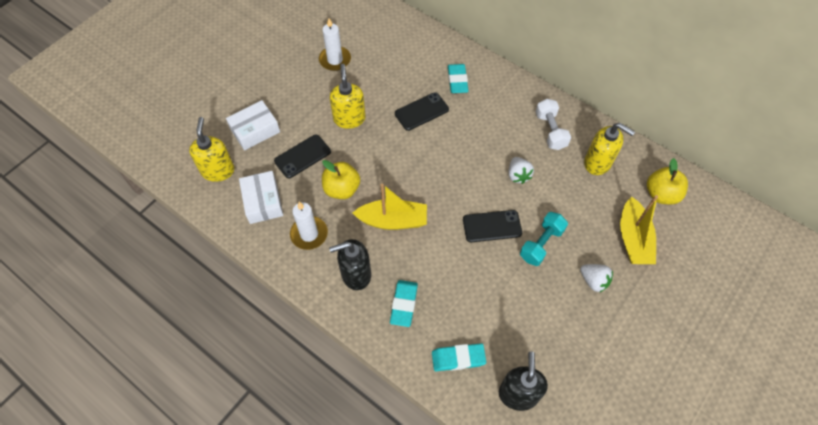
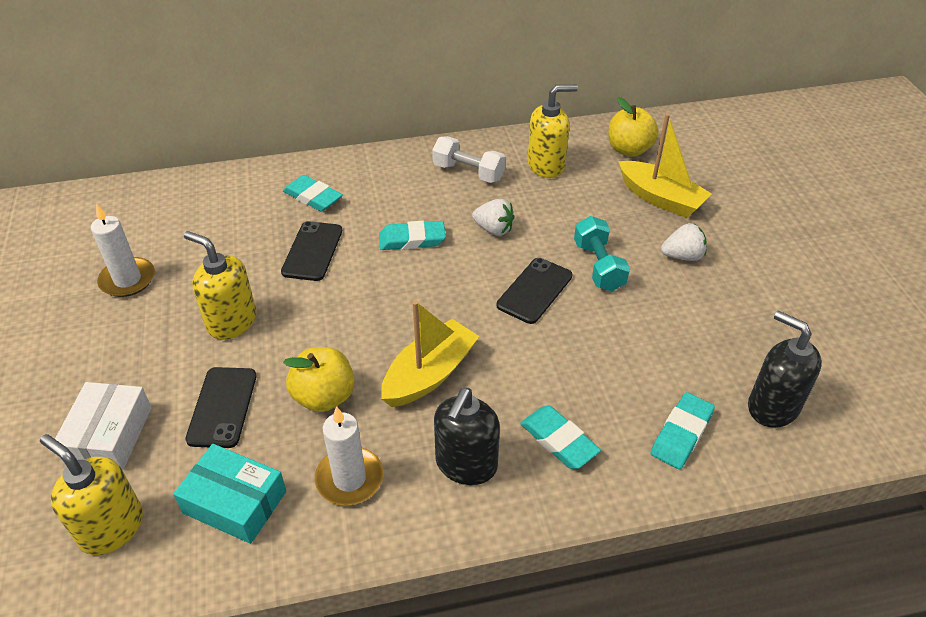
camera: 50 degrees left, 15 degrees down
(263, 202) = (235, 502): white box -> turquoise box
(472, 145) = (412, 239): none -> turquoise eraser

